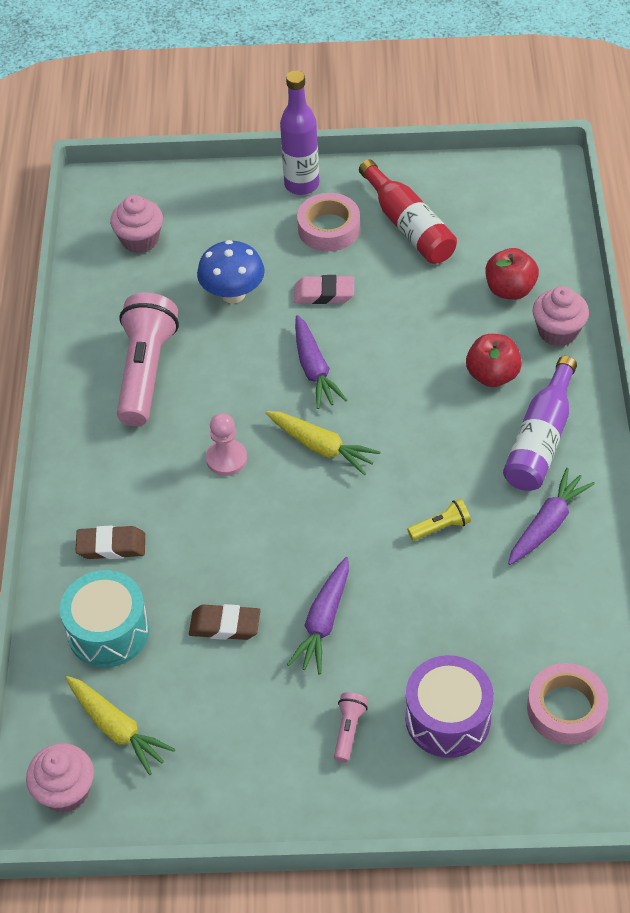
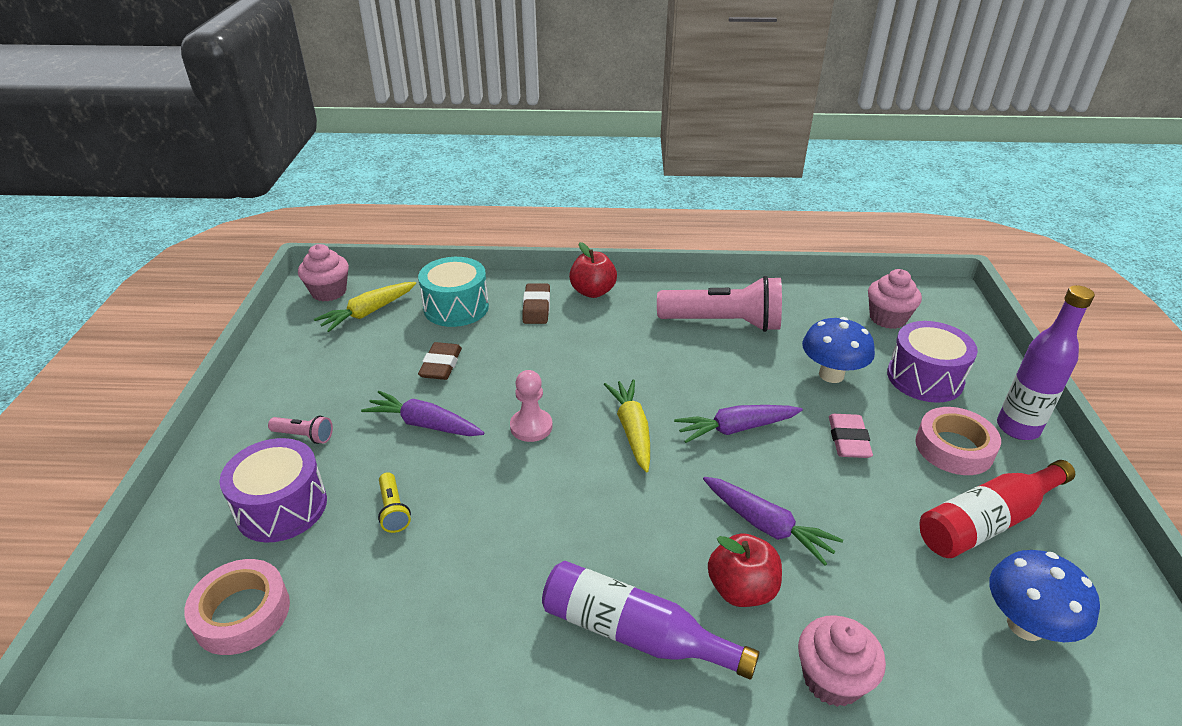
camera: 90 degrees right, 15 degrees down
(226, 459) = (621, 368): pink pawn -> pink pawn (531, 427)
(236, 229) = (924, 378): none -> purple drum
(321, 447) = (632, 430): yellow carrot -> yellow carrot turned 135 degrees clockwise
(441, 527) = (514, 519): yellow flashlight -> yellow flashlight (393, 510)
(499, 227) = (1025, 625): none -> blue mushroom
(510, 289) = (902, 626): red apple -> red apple (593, 292)
(547, 524) = (499, 625): purple carrot -> purple carrot (766, 526)

